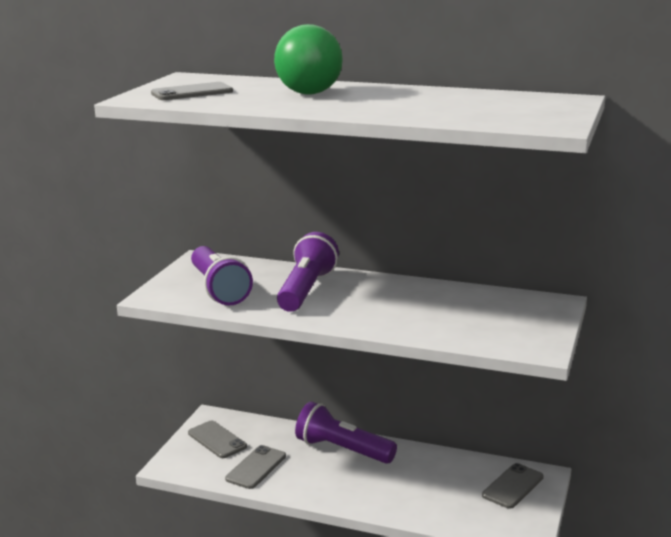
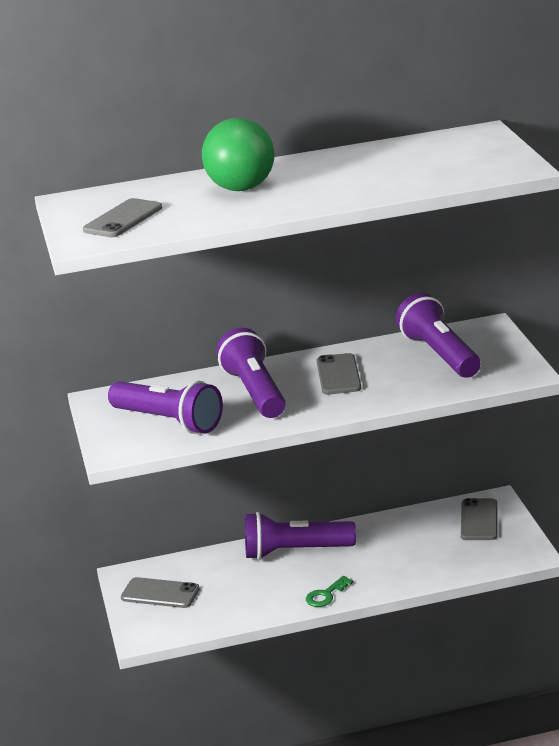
camera: 30 degrees left, 5 degrees up
(256, 467) = (231, 601): grey phone -> grey phone (338, 375)
(326, 494) = (326, 595): none -> green key
(485, 310) = (439, 355): none -> purple flashlight

